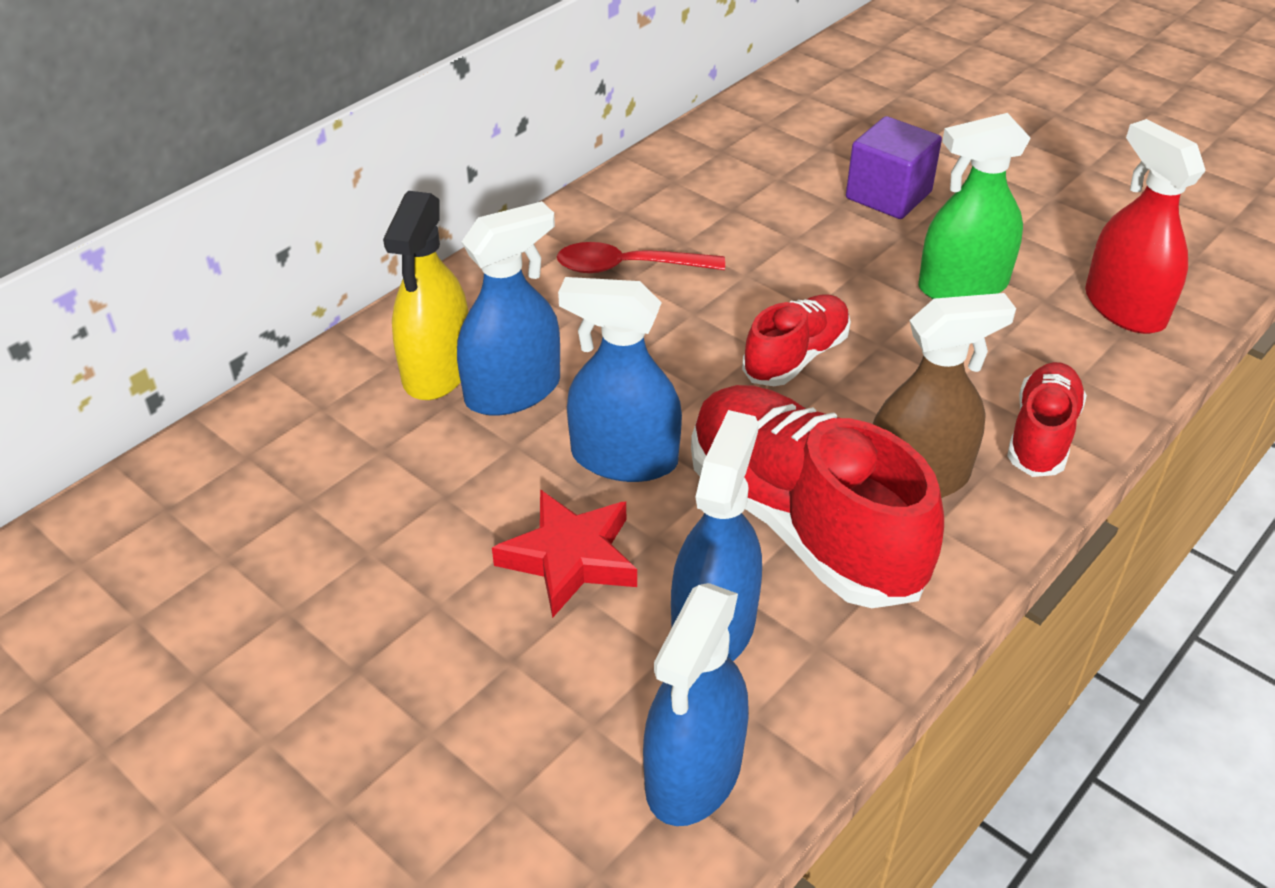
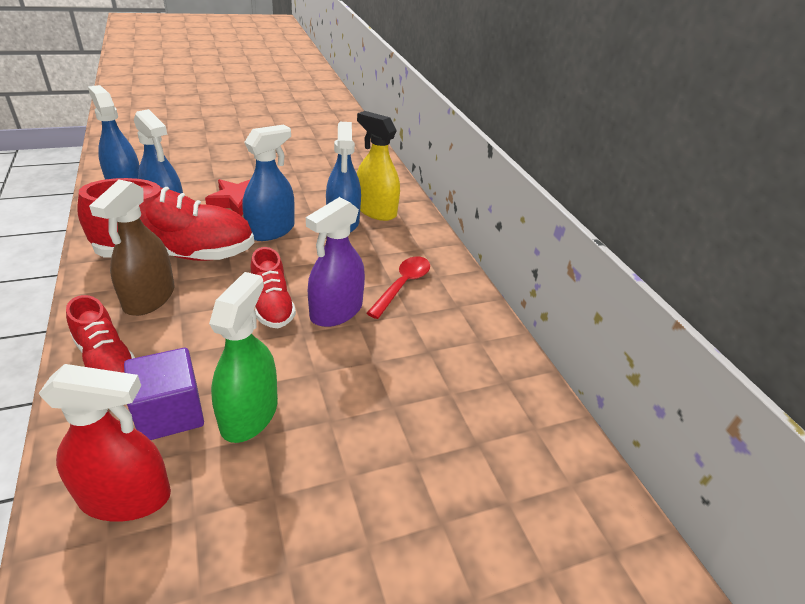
camera: 115 degrees right, 5 degrees down
(744, 299) = (336, 311): none -> purple spray bottle
(888, 195) = (383, 443): purple cube -> purple cube (170, 413)

